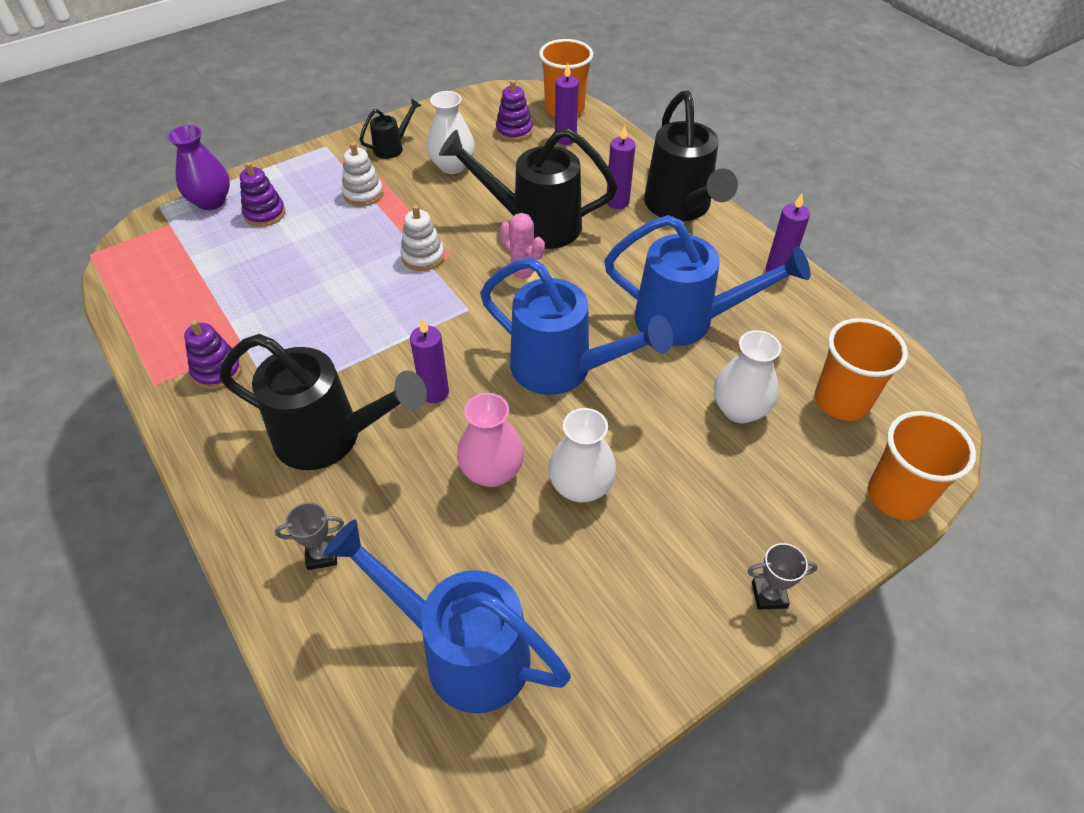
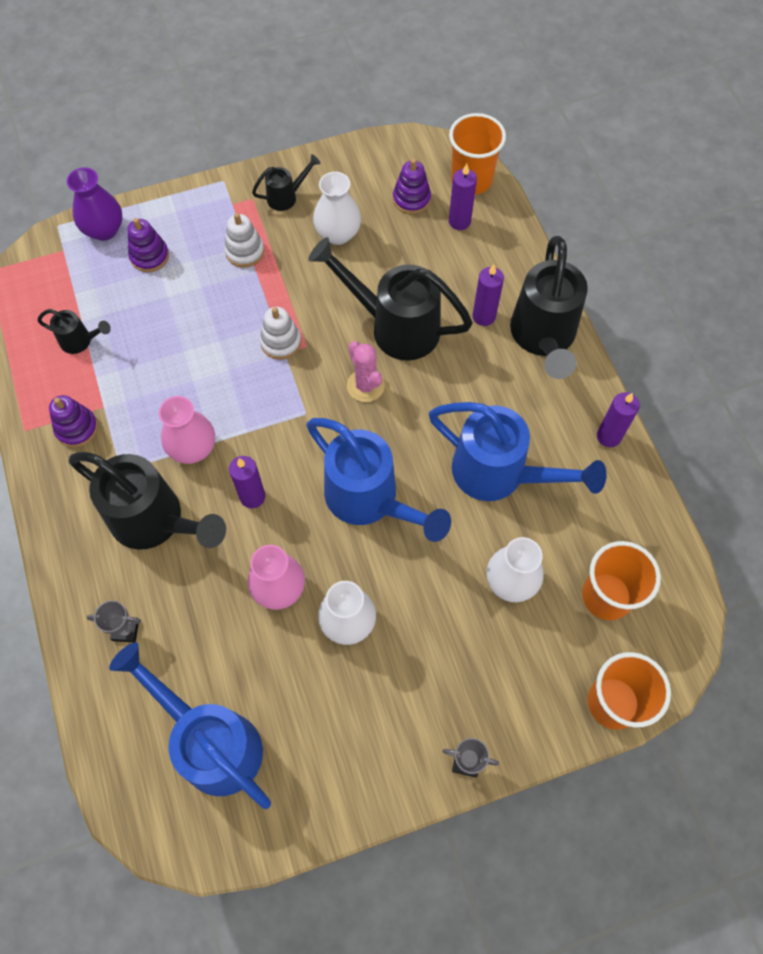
camera: 15 degrees right, 15 degrees up
(205, 294) = (80, 341): none -> black watering can
(355, 363) = (193, 448): none -> pink vase

